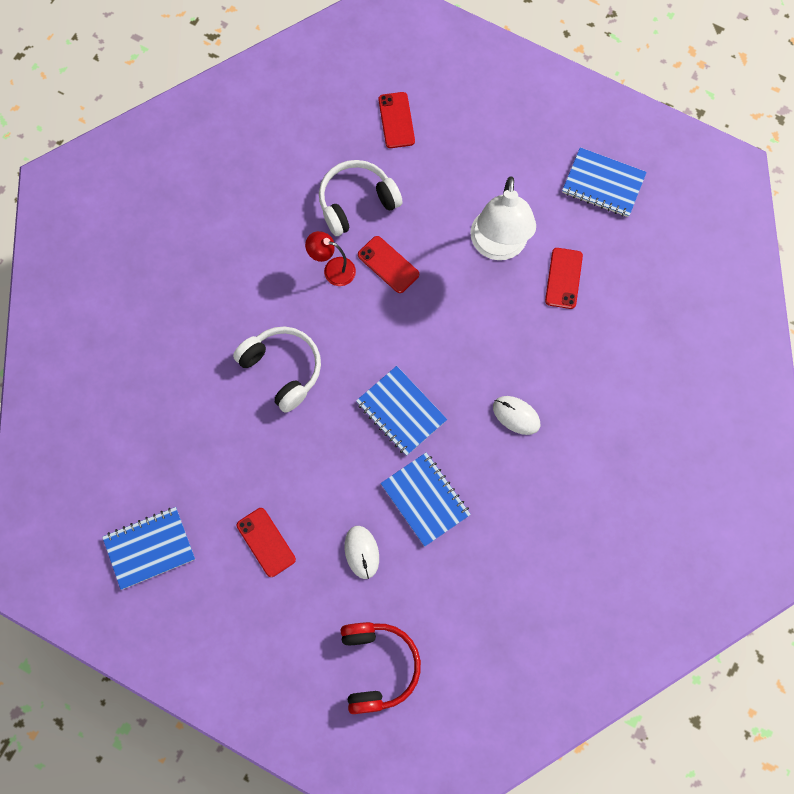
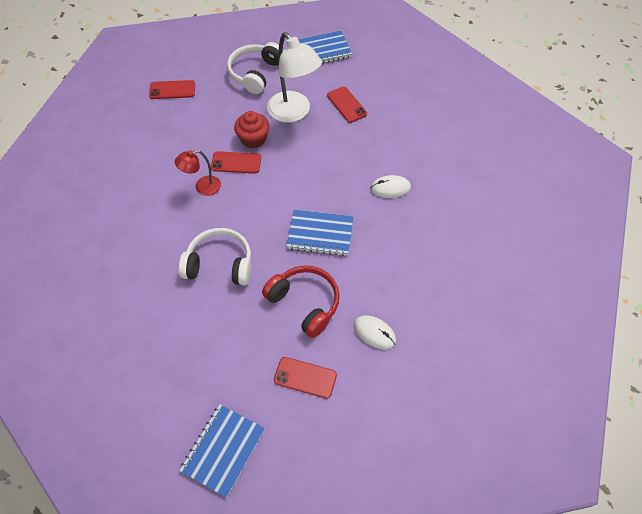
camera: 40 degrees left, 15 degrees down
(356, 202) = (185, 144): white headphones -> white headphones (255, 73)
(377, 666) = (453, 395): red headphones -> red headphones (304, 303)
(396, 120) = (172, 90): red phone -> red phone turned 45 degrees counterclockwise
(425, 499) = (383, 271): blue notebook -> none
(428, 248) = (253, 139): none -> red cupcake

